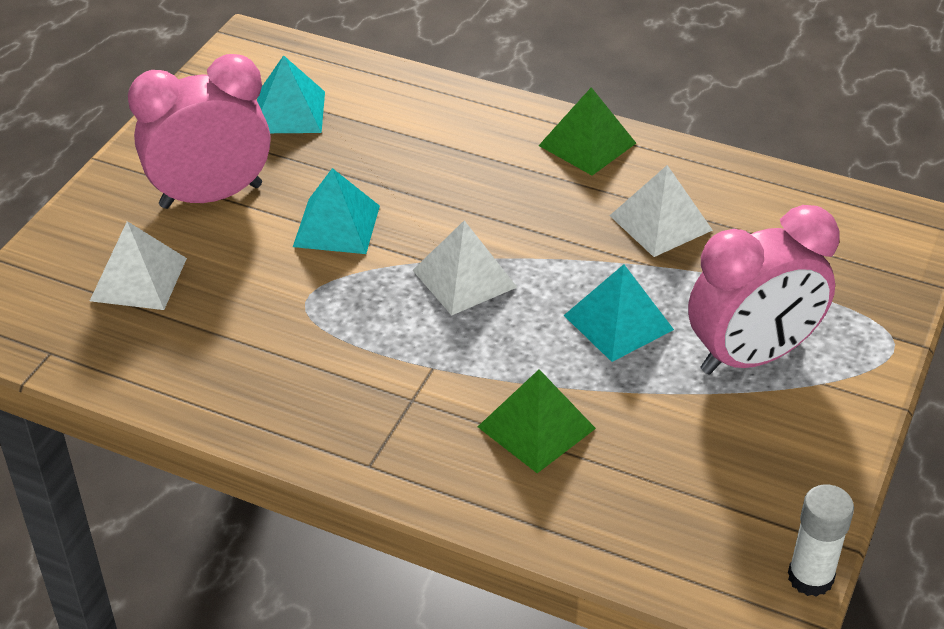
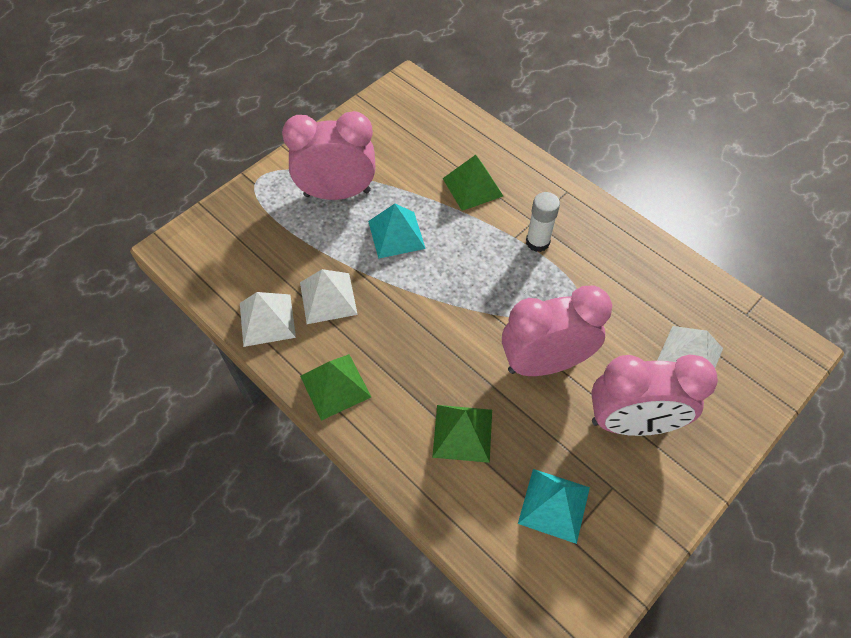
camera: 160 degrees left, 15 degrees up
(336, 226) = (544, 363): turquoise pyramid -> pink clock
(414, 141) = (462, 433): none -> green pyramid
(464, 278) = (473, 292): white pyramid -> white pyramid (267, 320)
(810, 577) = (385, 89): white glue stick -> white glue stick (537, 242)

